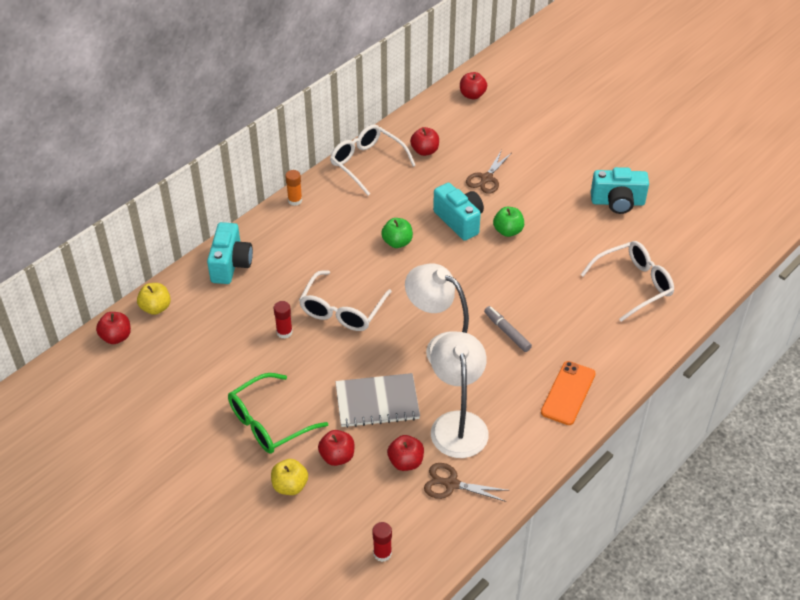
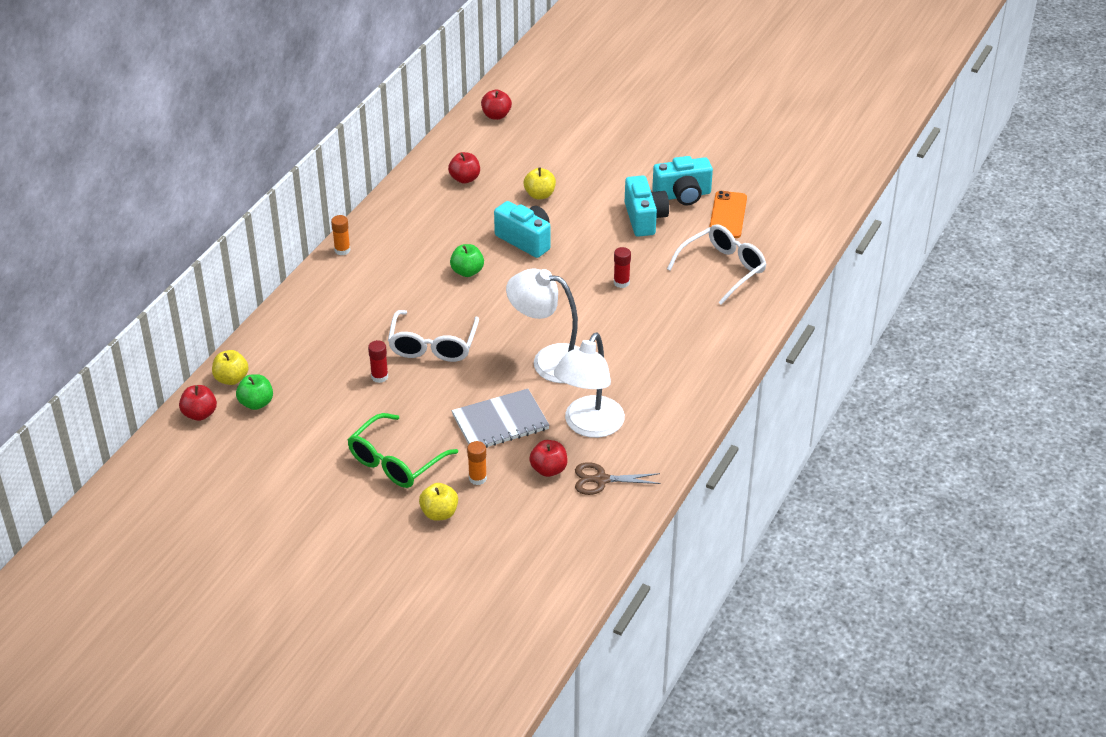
camera: 15 degrees left, 5 degrees down
(230, 264) = (296, 323): turquoise camera -> turquoise camera (644, 218)
(337, 457) = (477, 478): red apple -> orange glue stick
(366, 163) = (406, 201): white glasses -> none
(382, 553) = (554, 552): red glue stick -> red glue stick (621, 282)
(458, 423) = (589, 426): white lamp -> white lamp turned 135 degrees counterclockwise
(486, 178) = (539, 195): brown scissors -> yellow apple
(507, 332) = (610, 335): grey marker -> none
(508, 231) = (579, 241): green apple -> green apple (256, 403)
(568, 393) = (689, 378): orange phone -> orange phone (728, 215)

